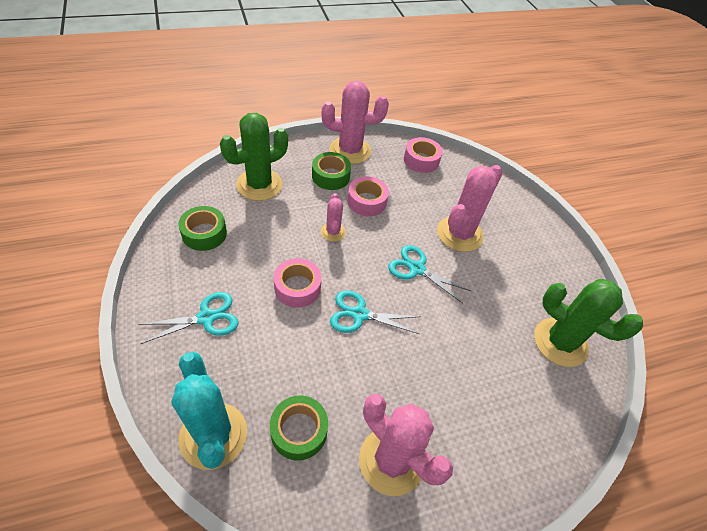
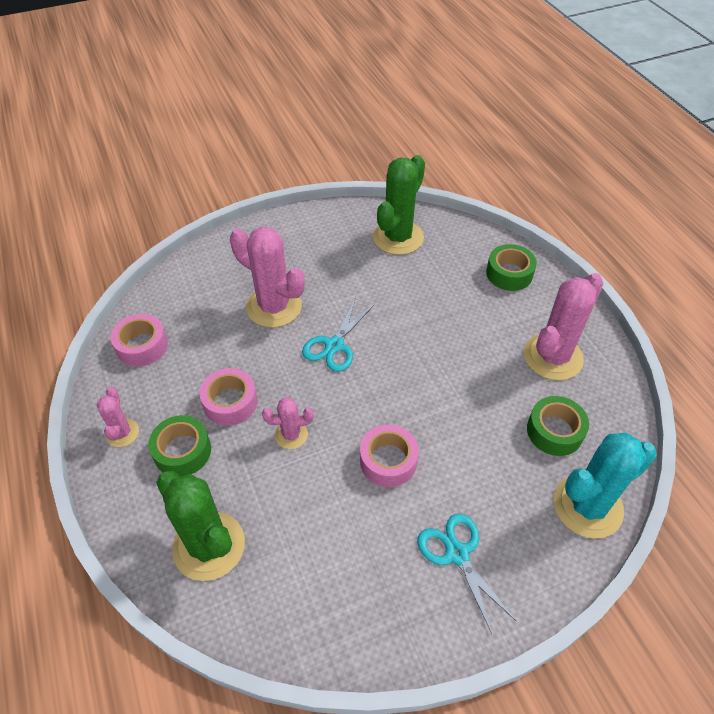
camera: 90 degrees left, 0 degrees up
(204, 233) = (321, 599): green tape -> green tape (509, 274)
(350, 150) = (122, 433): pink cactus -> pink cactus, size x0.52
(359, 314) = (409, 394): turquoise scissors -> none

